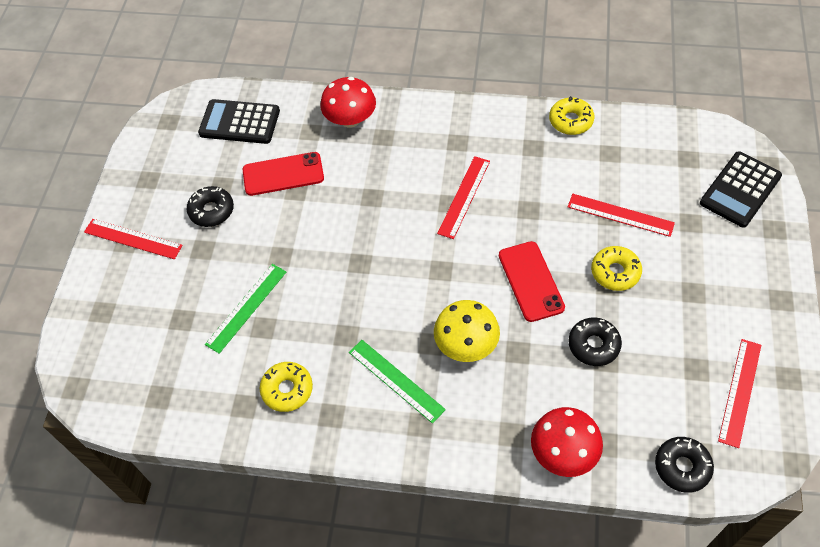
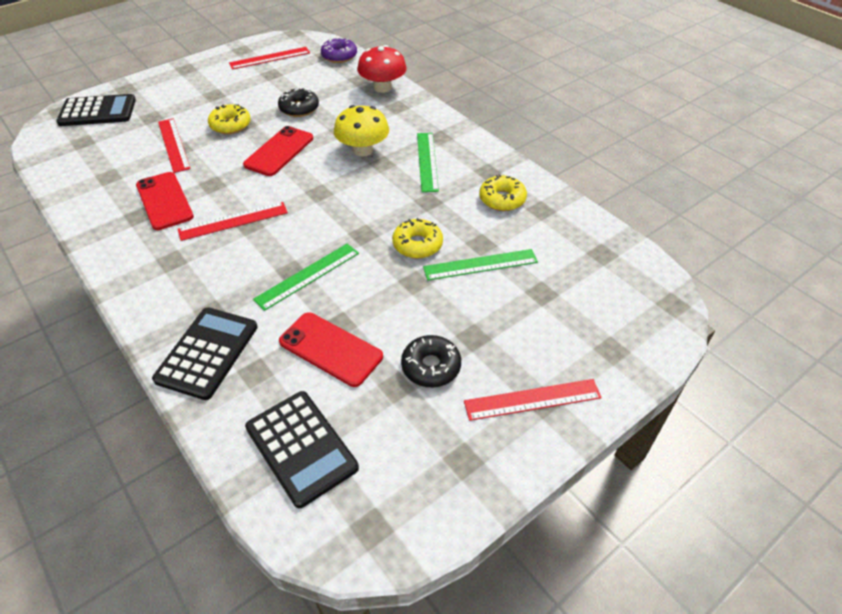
camera: 140 degrees left, 10 degrees down
(133, 239) = (532, 399): red ruler -> red ruler turned 75 degrees counterclockwise
(350, 119) = (207, 353): red mushroom -> black calculator
(356, 203) = (307, 276): none -> green ruler
(536, 170) = (164, 201): none -> red phone
(570, 121) = (84, 212): yellow donut -> yellow donut (417, 244)
(682, 467) = (339, 56): black donut -> purple donut

